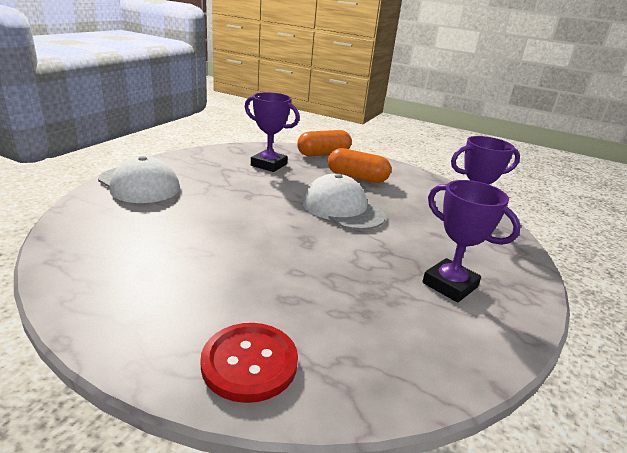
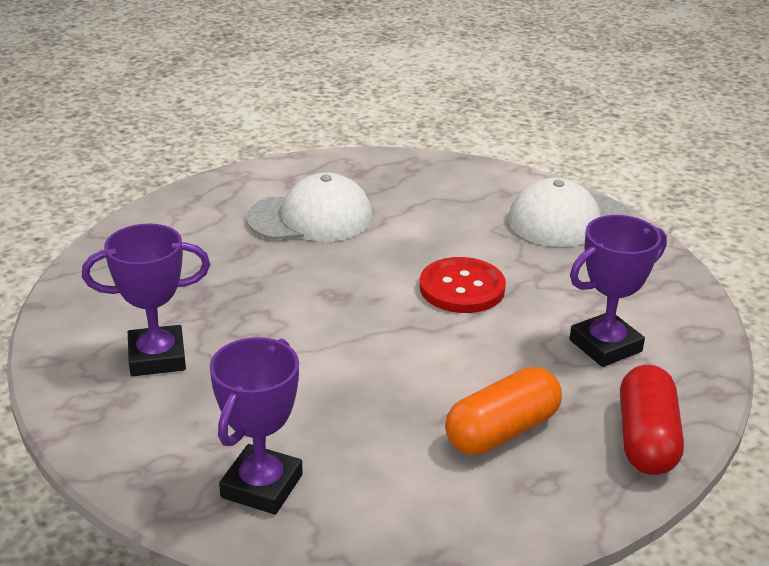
camera: 125 degrees right, 5 degrees up
(249, 363) = (196, 210): red button -> red button (462, 288)
(323, 154) = (646, 439): orange capsule -> red capsule
(342, 209) = (393, 358): white cap -> white cap (311, 218)

